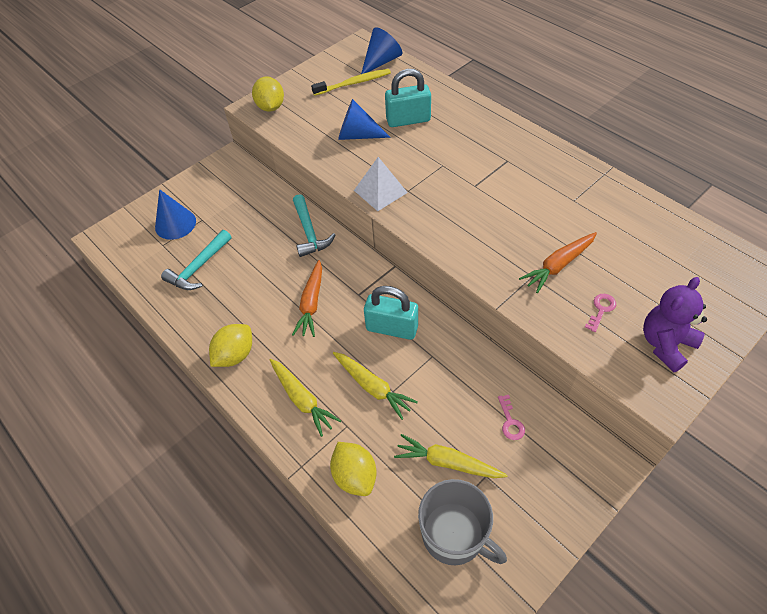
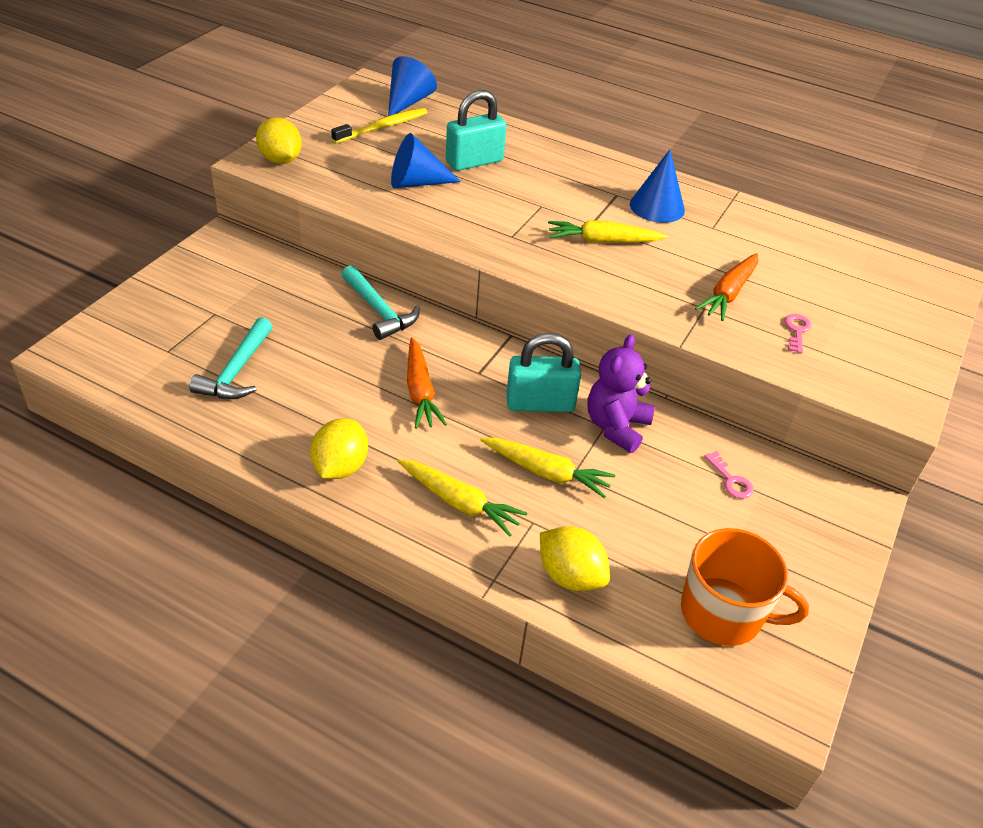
camera: 25 degrees left, 10 degrees down
(175, 224) = (176, 323): blue cone -> blue cone (657, 207)
(380, 191) = (477, 240): white pyramid -> none
(447, 462) = (678, 537): yellow carrot -> yellow carrot (603, 241)
(454, 534) = (723, 613): grey mug -> orange mug
(665, 344) = (880, 354): purple teddy bear -> purple teddy bear (616, 427)

